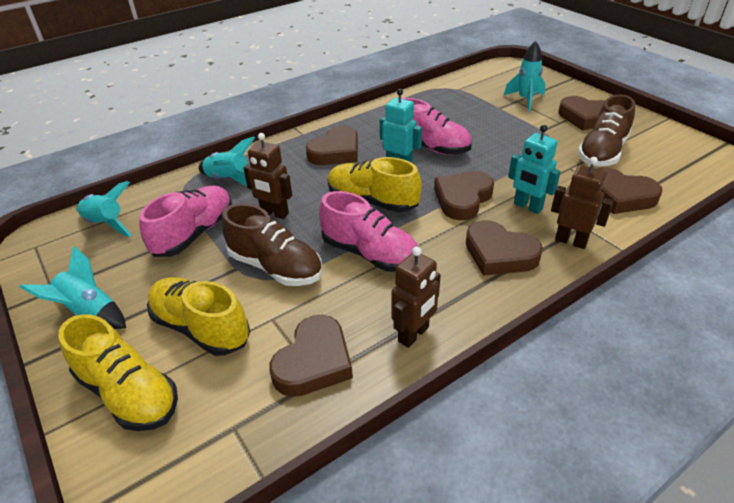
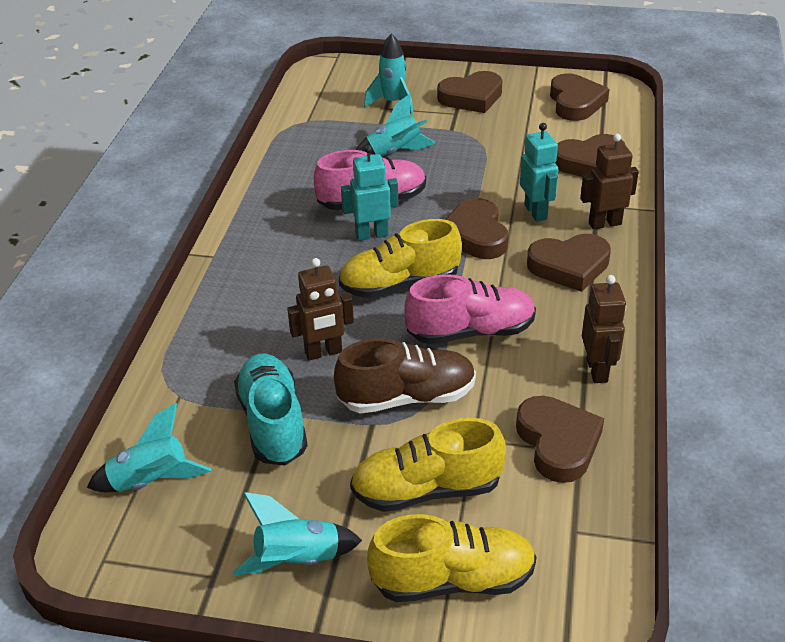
camera: 45 degrees left, 0 degrees up
(194, 233) = (273, 423): pink shoe -> turquoise shoe
(229, 180) = (214, 351): turquoise rocket -> turquoise rocket (394, 153)
(336, 152) = (284, 255): brown heart -> brown heart (575, 102)
(527, 207) = (536, 212): turquoise robot -> turquoise robot turned 105 degrees counterclockwise
(602, 152) = (528, 128): brown shoe -> none

